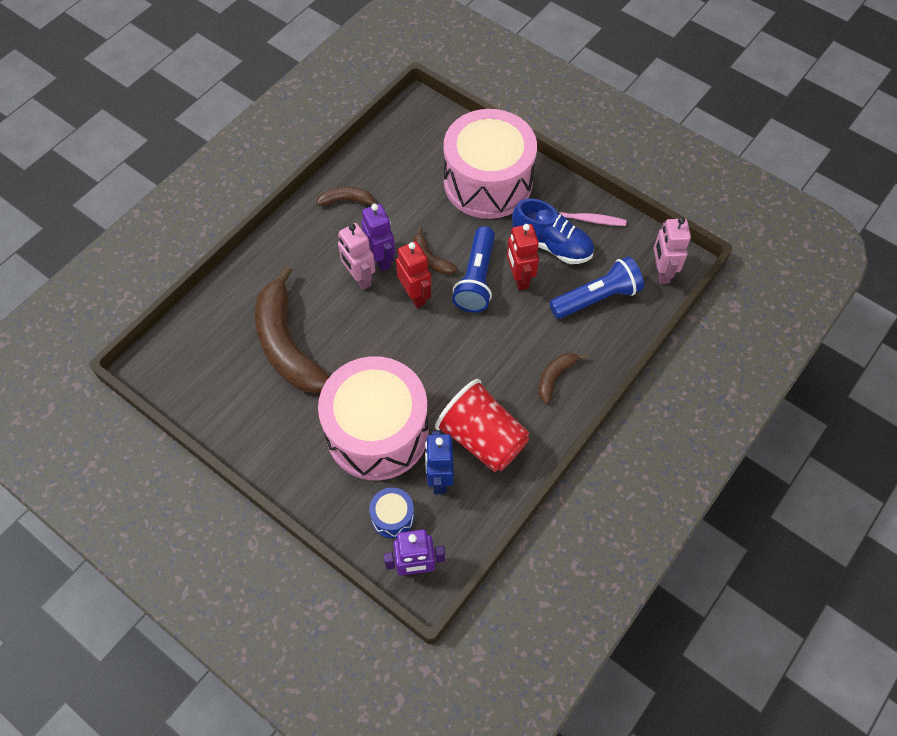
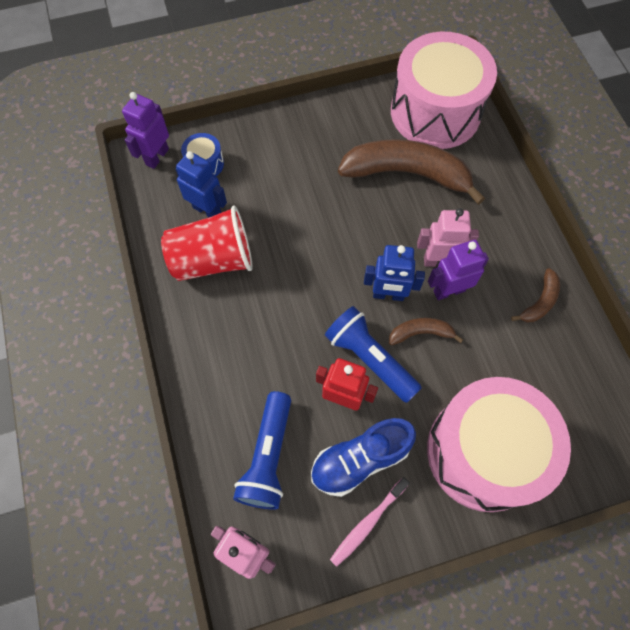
camera: 125 degrees right, 5 degrees up
(377, 432) = (279, 192): pink drum -> pink drum (435, 112)
(381, 259) = (449, 290): purple robot -> purple robot turned 150 degrees clockwise
(415, 295) = (388, 295): red robot -> blue robot
(555, 377) = (219, 355): brown banana -> none

